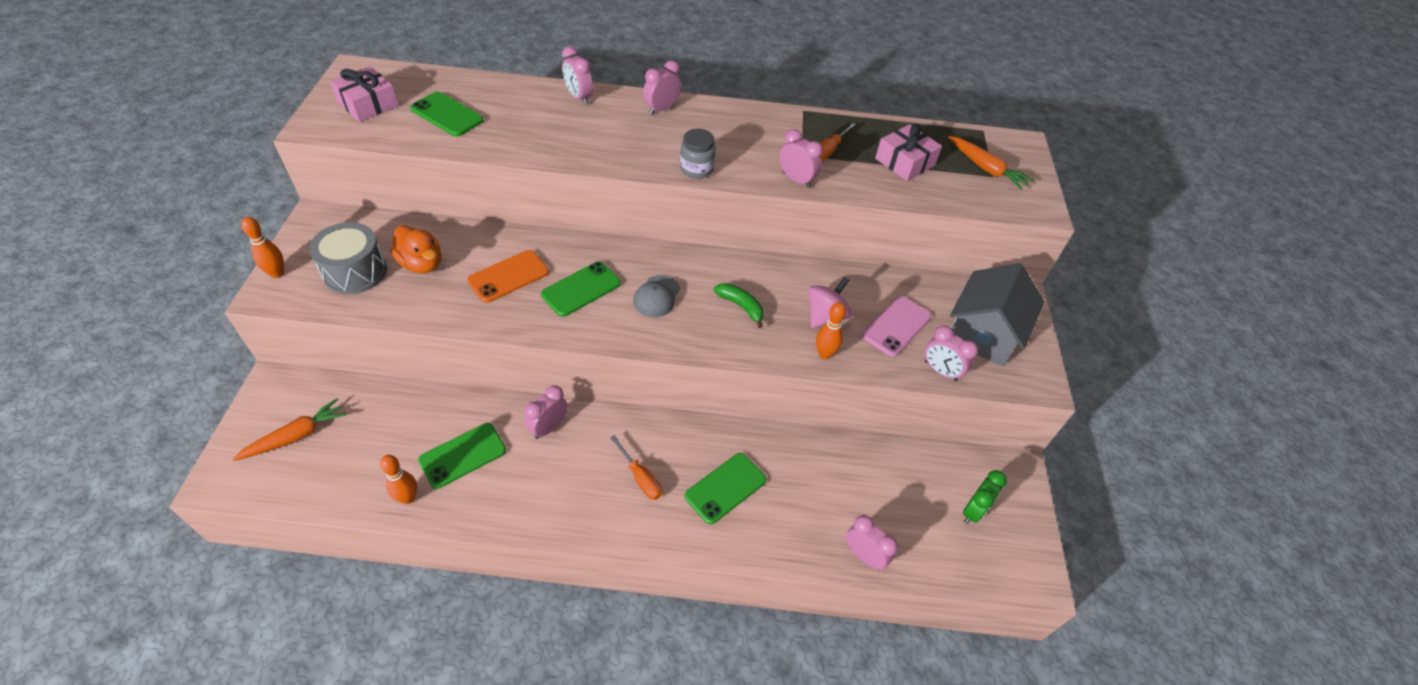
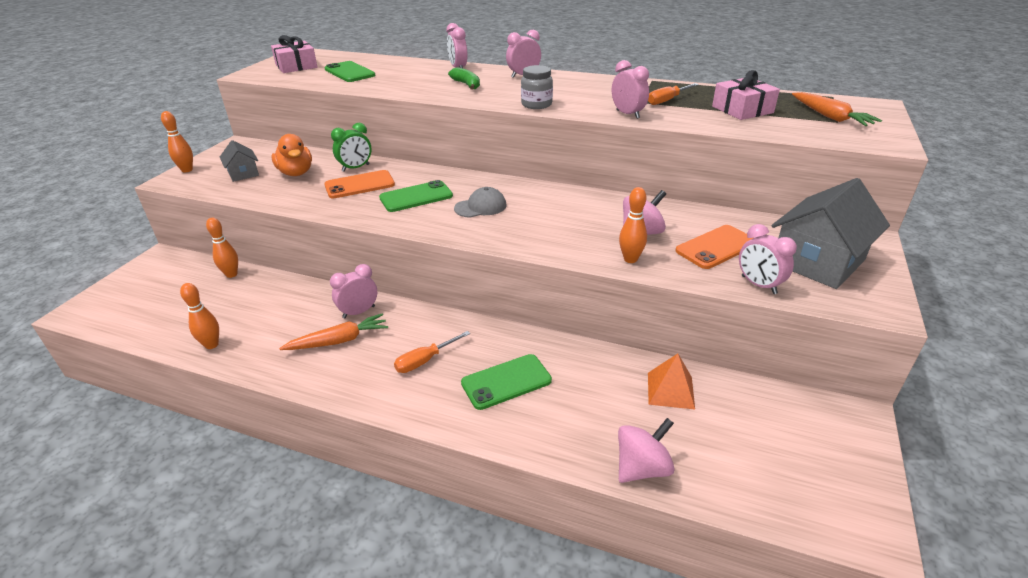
camera: 20 degrees right, 15 degrees down
(296, 436) = (153, 291): orange carrot -> orange carrot (339, 340)
(355, 272) = (243, 173): grey drum -> grey house
(378, 397) = (231, 274): none -> orange bowling pin
(463, 455) = (274, 322): green phone -> none
(640, 477) = (425, 361): orange screwdriver -> orange screwdriver turned 75 degrees clockwise
(656, 296) = (480, 207): grey cap -> grey cap turned 150 degrees counterclockwise
(741, 306) = (558, 219): green banana -> green banana (467, 85)
(864, 555) = (642, 468): pink clock -> pink spinning top
(869, 470) = (670, 390): none -> orange pyramid
(896, 326) = (716, 247): pink phone -> orange phone
(973, 511) = (791, 447): green clock -> green clock (355, 168)

